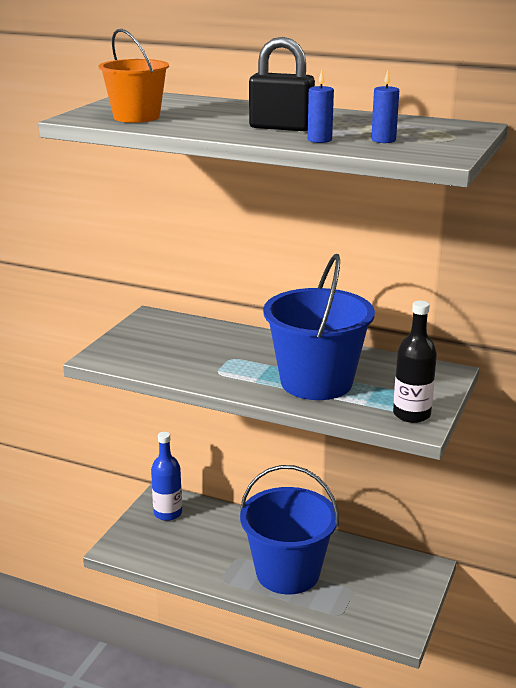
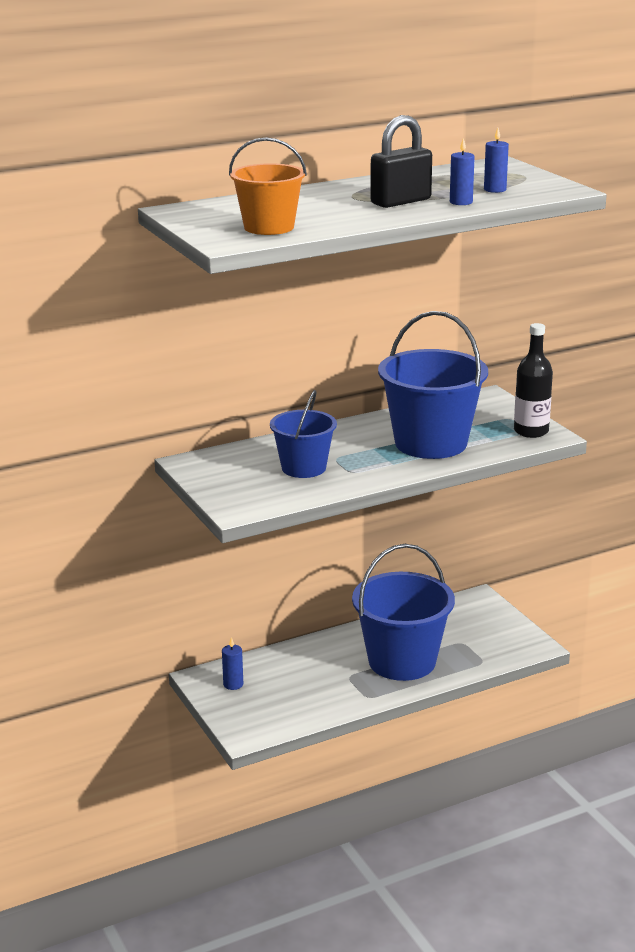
camera: 50 degrees left, 0 degrees up
(168, 513) = (233, 684): blue bottle -> blue candle
(198, 354) = (303, 468): none -> blue bucket

